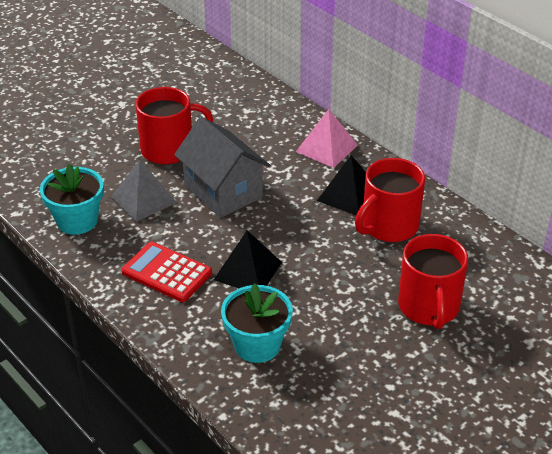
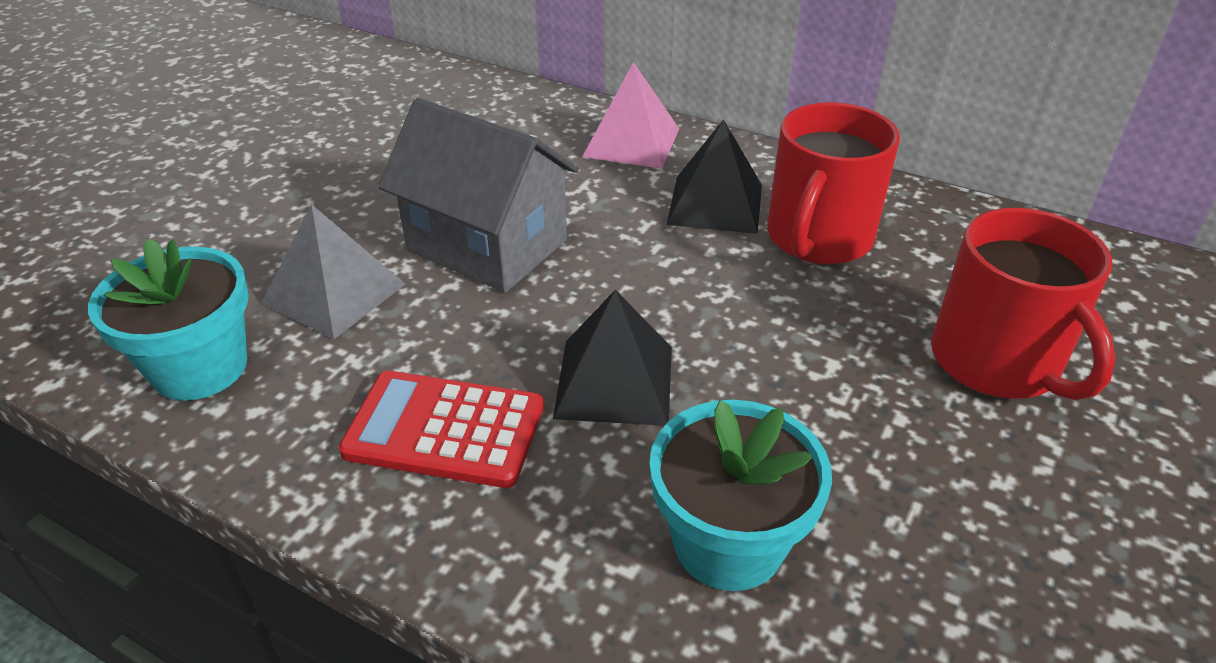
camera: 20 degrees left, 0 degrees up
(169, 149) = (350, 197): red mug -> none

